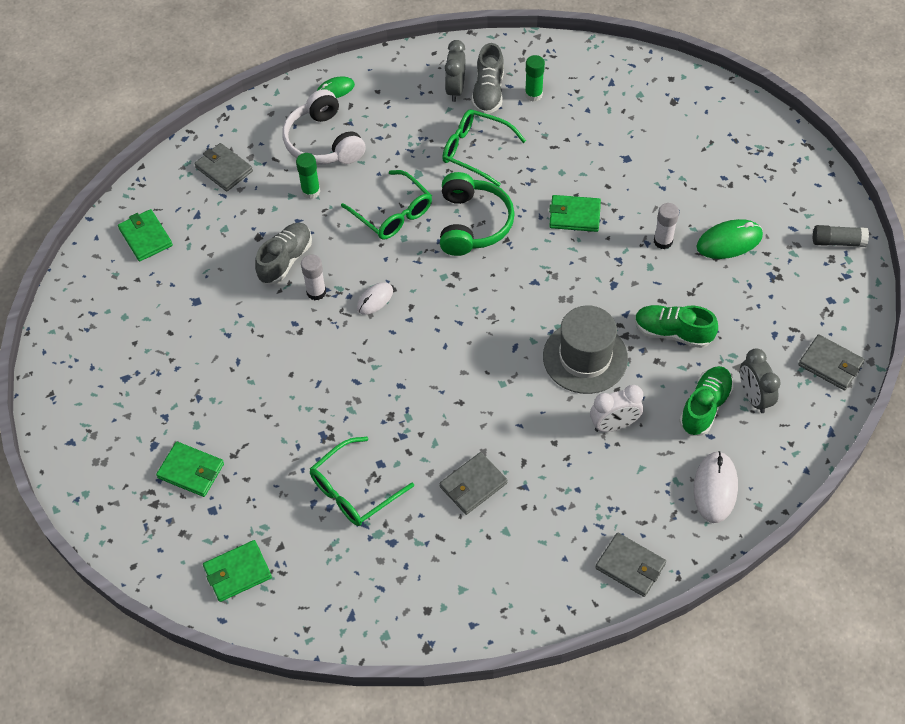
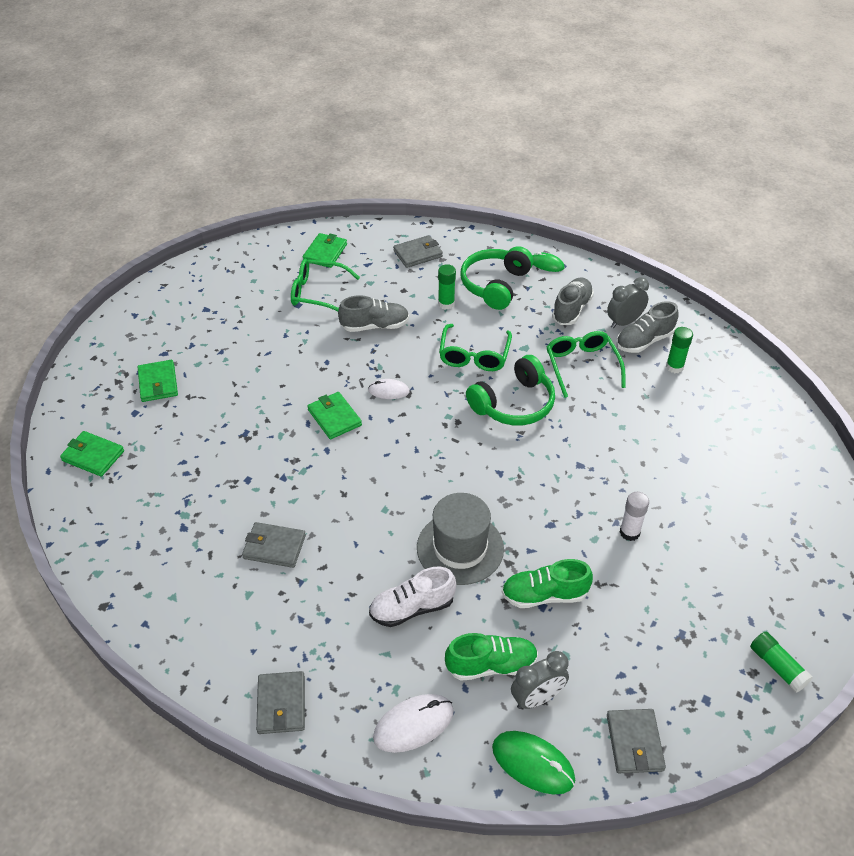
camera: 50 degrees right, 10 degrees down
(224, 169) = (418, 254): grey wallet -> grey wallet turned 60 degrees clockwise
(316, 292) = (364, 357): white glue stick -> none
(324, 142) = (495, 285): white headphones -> green headphones
(354, 490) = (212, 478): green glasses -> green glasses (318, 293)
(406, 112) = (571, 309): none -> grey shoe
(574, 215) = (590, 459): green wallet -> green wallet (334, 417)
(614, 425) = (412, 608): white clock -> white shoe
(673, 333) = (544, 595): green shoe -> green shoe turned 75 degrees counterclockwise
(729, 241) = (682, 580): green mouse -> green mouse (533, 763)
(753, 397) = (537, 698): grey clock -> grey clock turned 150 degrees counterclockwise
(837, 242) = (777, 666): grey glue stick -> green glue stick

